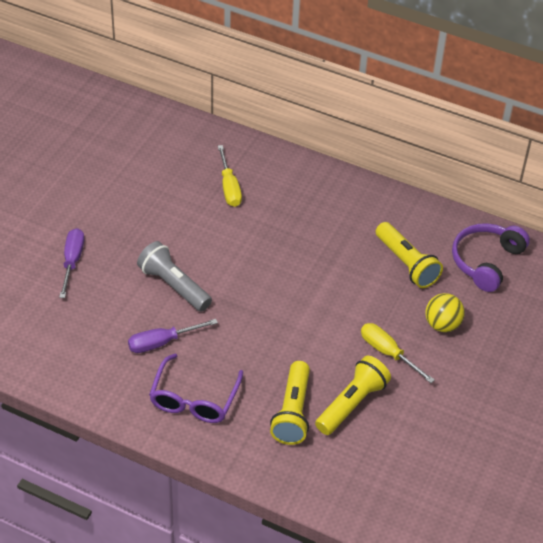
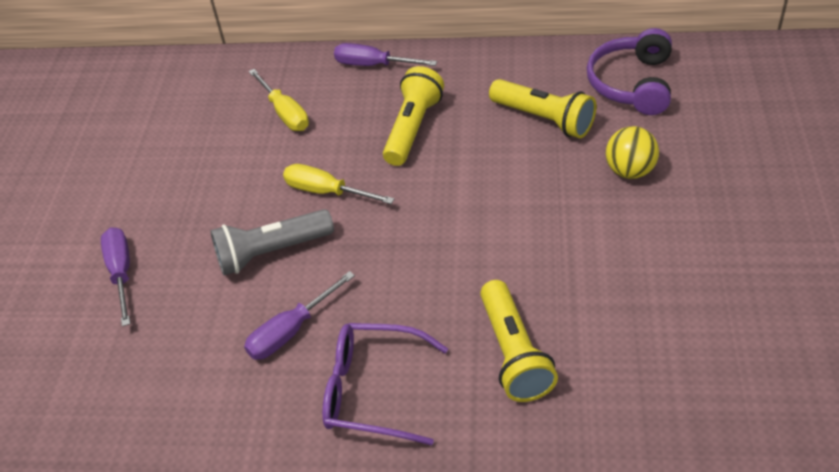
camera: 15 degrees left, 0 degrees up
(173, 286) = (272, 252): grey flashlight -> grey flashlight turned 45 degrees counterclockwise
(194, 399) = (372, 390): purple glasses -> purple glasses turned 105 degrees clockwise
(309, 174) = (373, 65): none -> purple screwdriver
(351, 403) = (582, 310): yellow flashlight -> yellow flashlight (412, 128)
(388, 353) = (587, 229): yellow screwdriver -> yellow screwdriver (326, 192)

